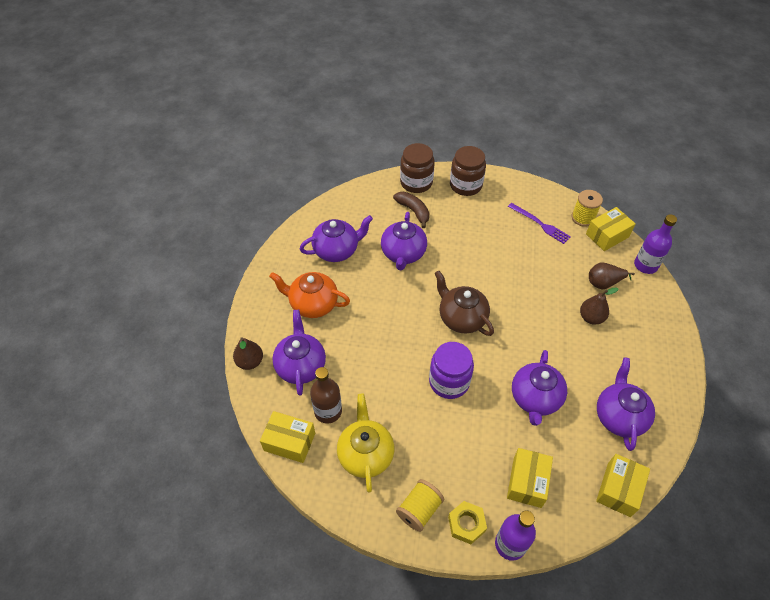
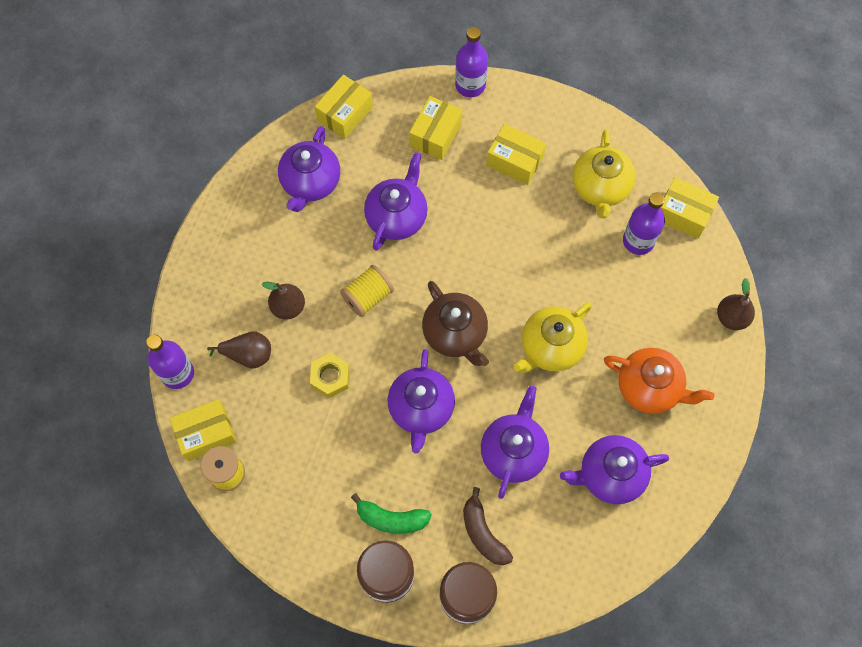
camera: 170 degrees left, 15 degrees up
(301, 366) = (668, 302): purple teapot -> purple teapot (421, 409)
(328, 411) = (638, 241): brown bottle -> purple bottle
(389, 320) = (550, 347): none -> yellow teapot
(419, 509) = (552, 127): yellow spool -> yellow spool (368, 297)
(447, 468) = (515, 161): none -> yellow box
(449, 382) = (491, 253): purple jar -> none
(466, 524) = (508, 108): yellow nut -> yellow nut (330, 377)
(472, 210) = (391, 519): none -> green banana
(540, 224) = (296, 472): purple fork -> none

